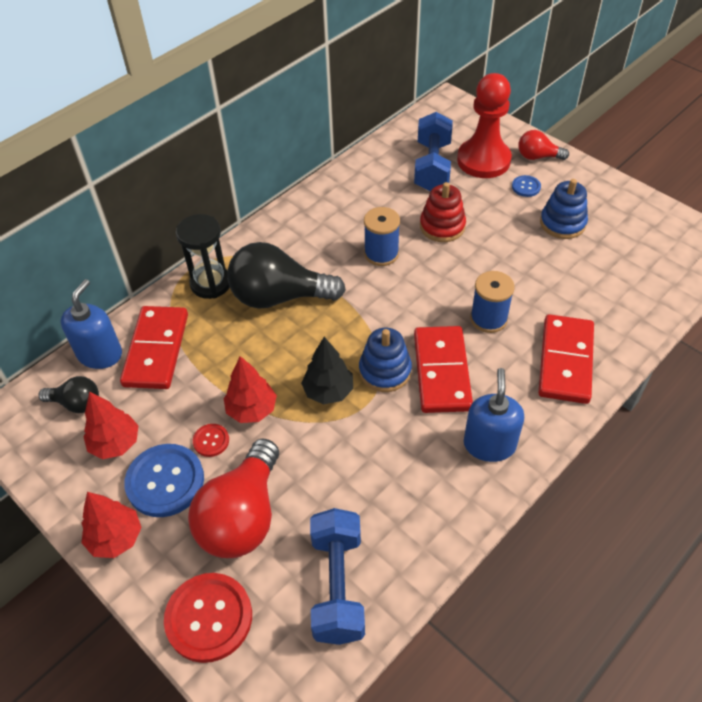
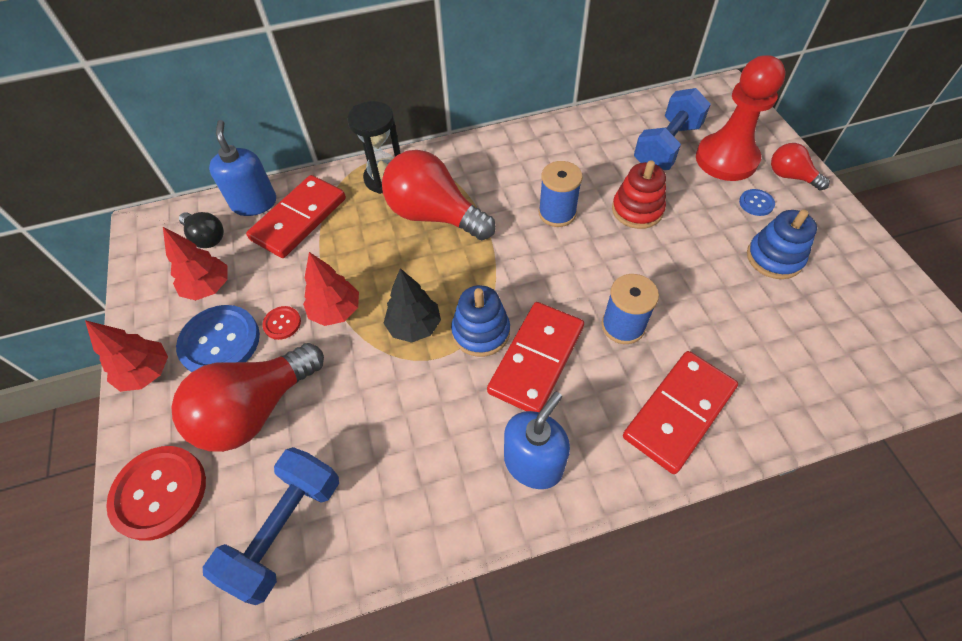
camera: 30 degrees right, 5 degrees up
(100, 354) = (254, 203): blue soap dispenser -> blue soap dispenser turned 60 degrees counterclockwise
(279, 296) = (434, 215): black light bulb -> red light bulb

